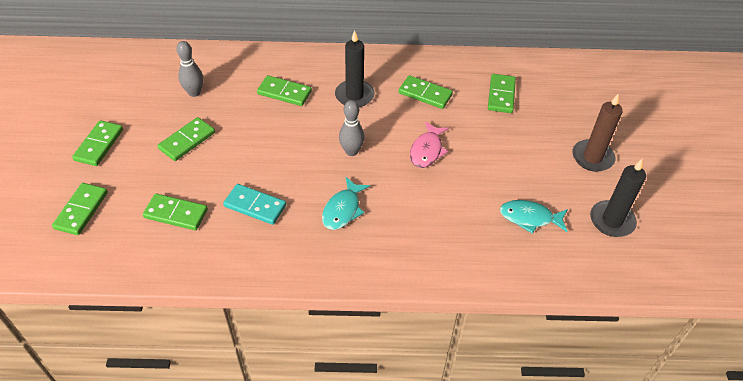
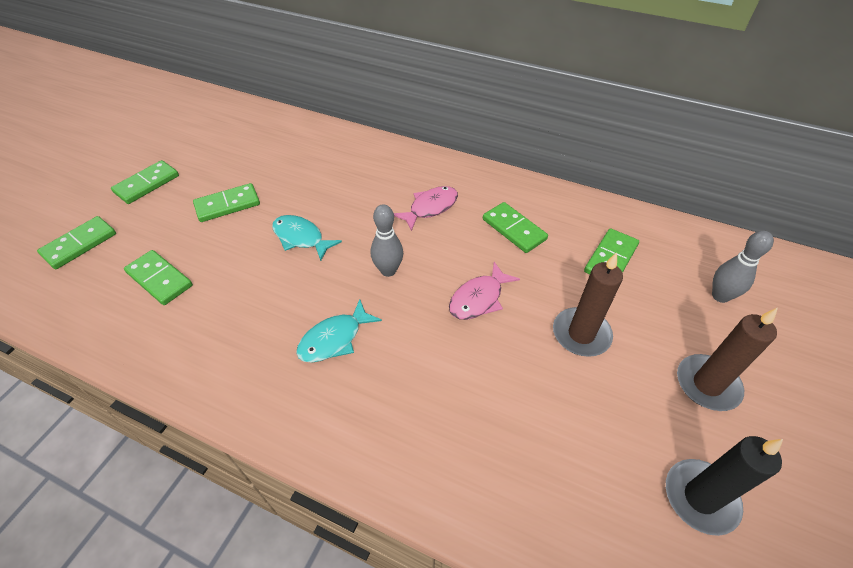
camera: 25 degrees right, 0 degrees up
(194, 92) = (269, 159): grey bowling pin -> grey bowling pin (720, 296)
(255, 206) = (242, 299): turquoise domino -> none
(284, 93) = (357, 184): green domino -> none
(354, 95) = (430, 208): black candle -> pink fish
(505, 152) = (581, 334): none -> brown candle
(529, 218) = (571, 442): turquoise fish -> turquoise fish (301, 238)

